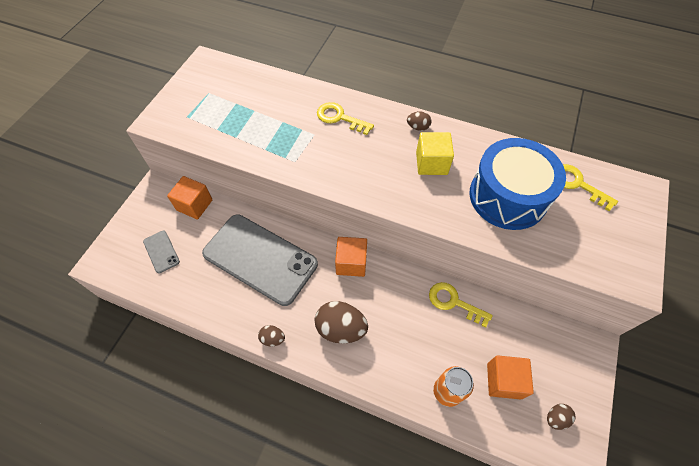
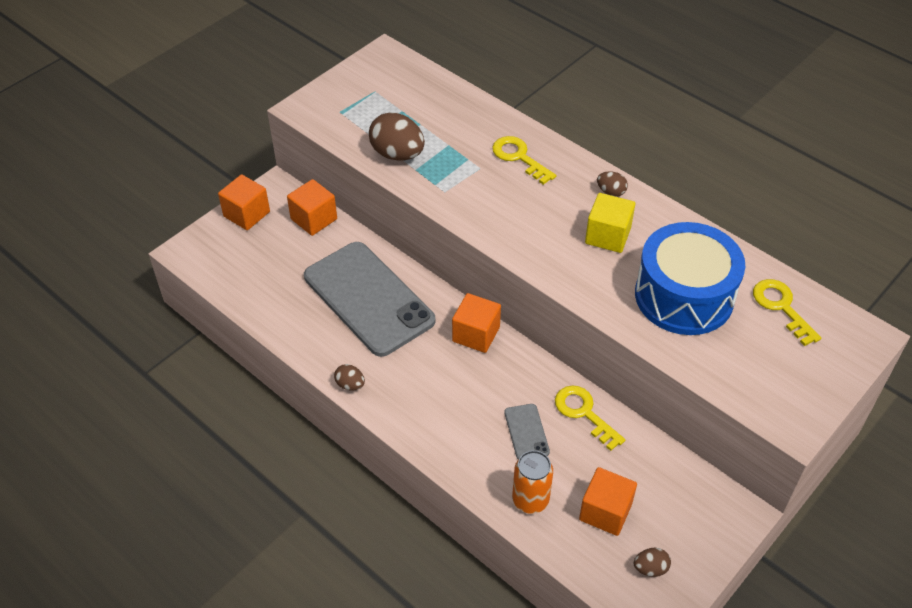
camera: 20 degrees right, 10 degrees down
(140, 216) = (246, 214): none -> orange cube
(161, 251) = (258, 259): grey phone -> grey phone (526, 432)
(341, 328) = (433, 399): brown egg -> brown egg (397, 154)

